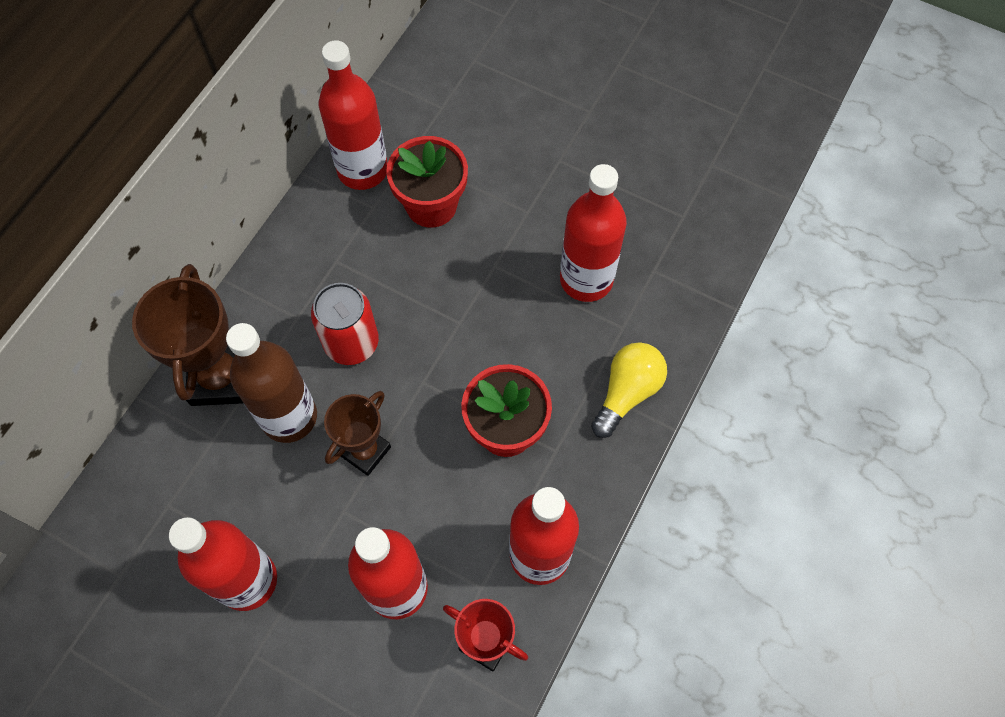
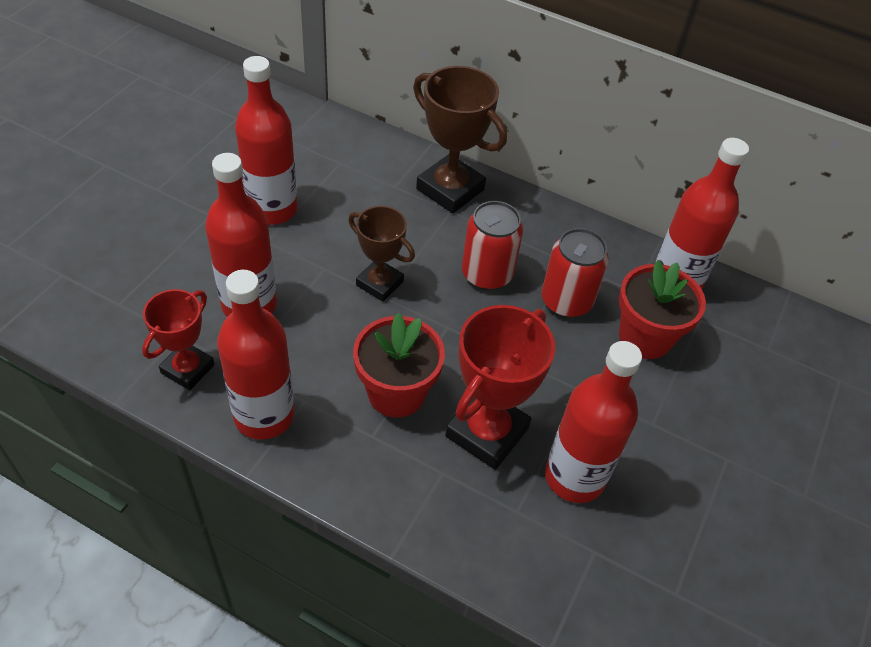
camera: 85 degrees right, 15 degrees down
(221, 378) = (450, 189): brown trophy -> brown trophy turned 45 degrees clockwise
(289, 417) = (414, 232): brown bottle -> none
(387, 269) = (566, 301): none -> red can
(545, 349) = (487, 432): none -> red trophy
(627, 392) = (437, 509): yellow light bulb -> none

